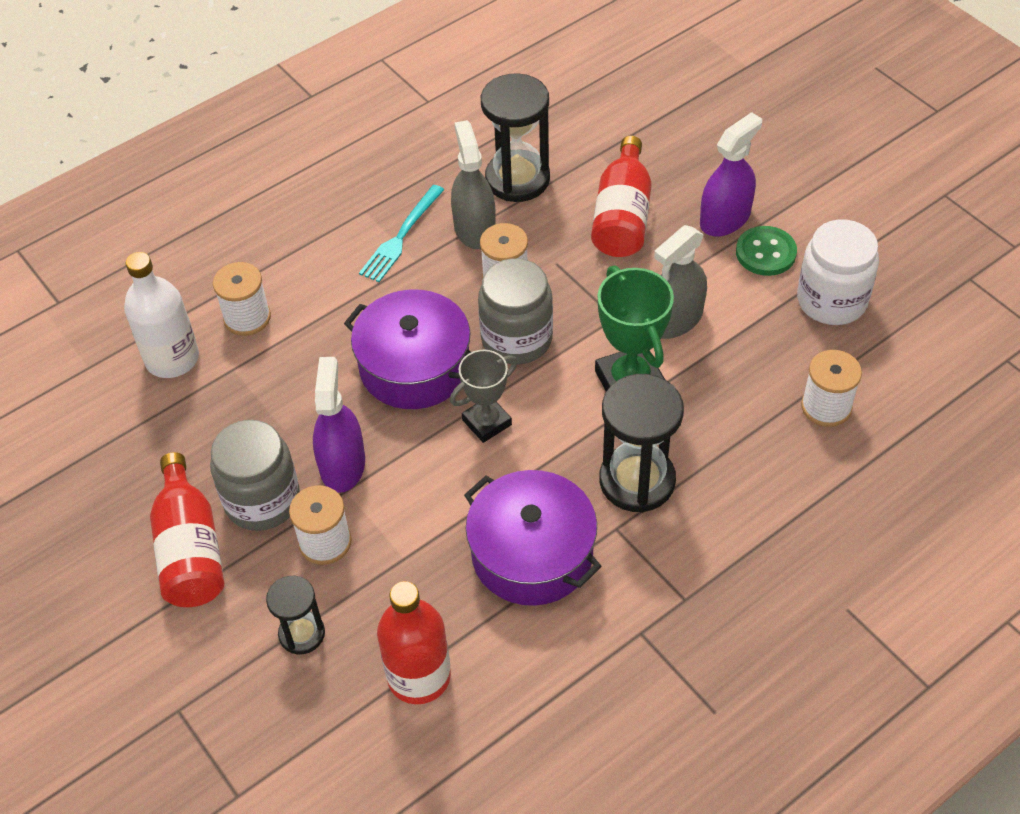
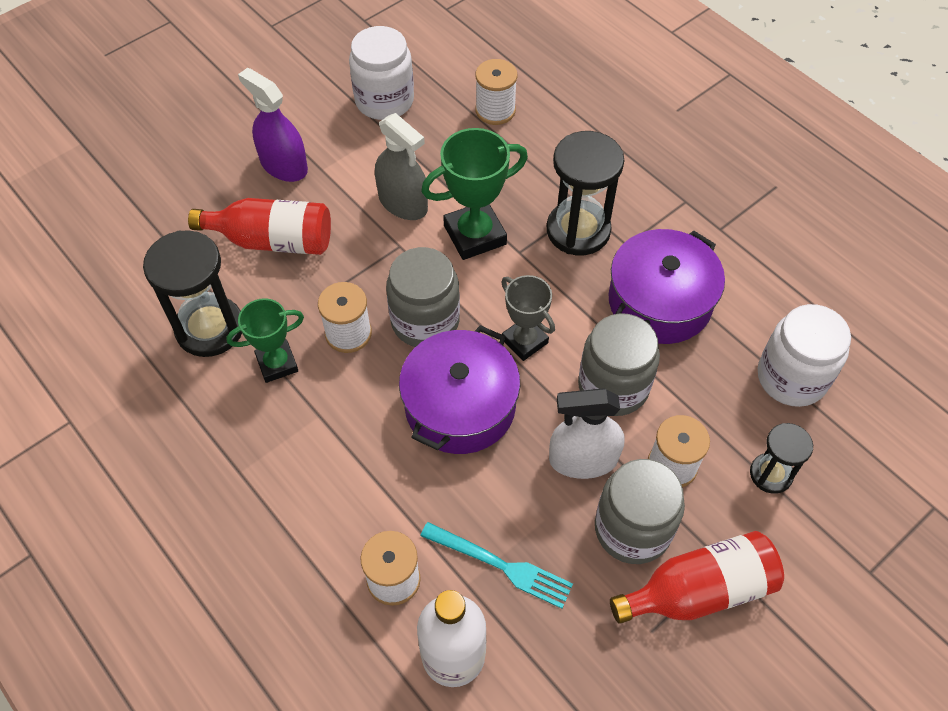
camera: 95 degrees left, 5 degrees up
(342, 465) = (583, 459): purple spray bottle -> white spray bottle
(401, 236) = (282, 432): turquoise fork -> turquoise fork (501, 565)
(419, 676) = (791, 377): red bottle -> white jar
(424, 498) = (613, 386): none -> grey jar
(474, 228) = (277, 364): grey spray bottle -> green trophy
(765, 253) = (328, 139): green button -> none

